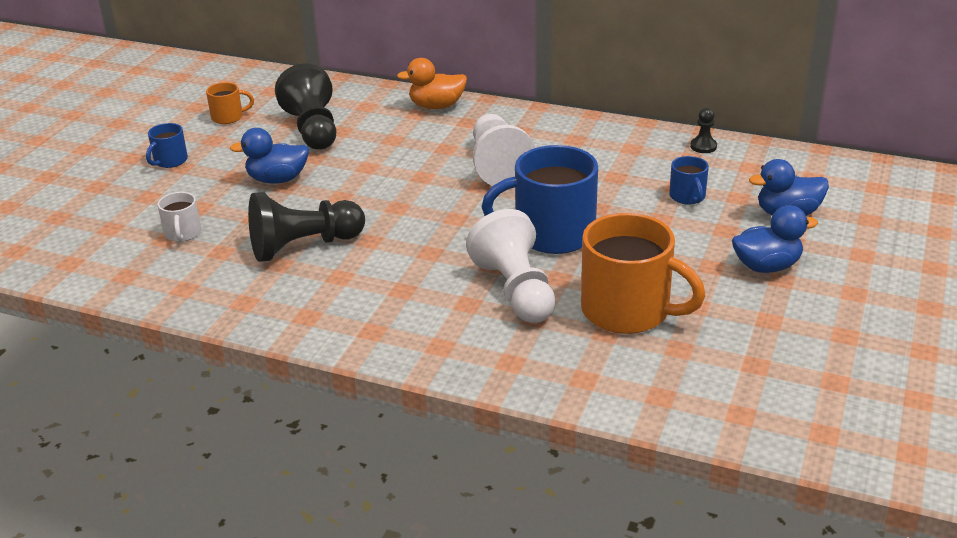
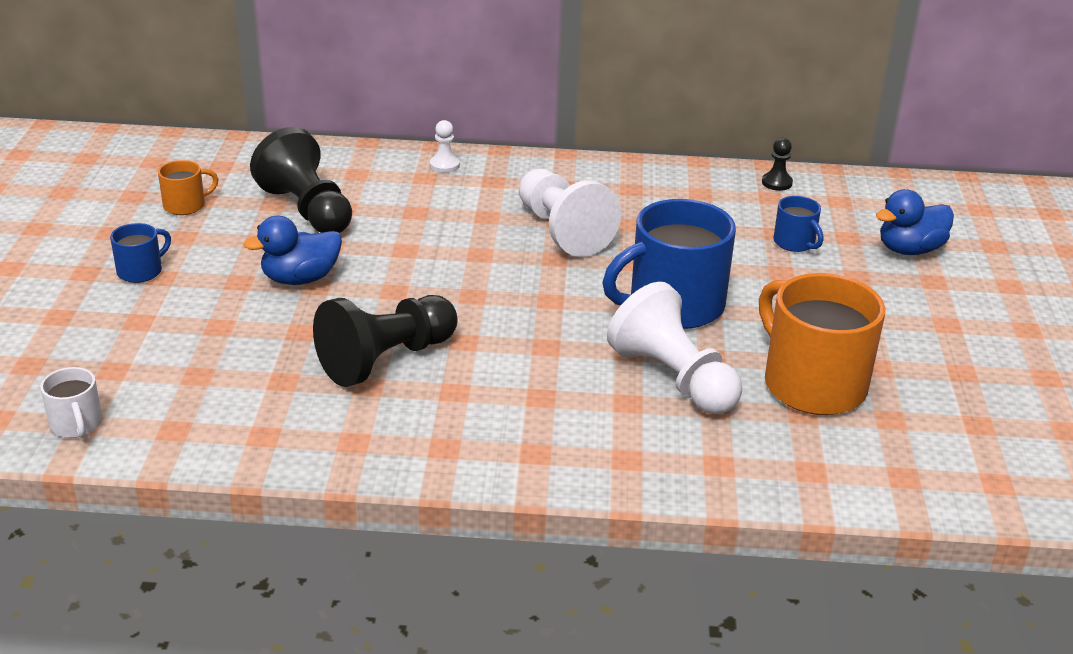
camera: 20 degrees left, 0 degrees up
(170, 161) = (141, 271): blue mug -> blue mug turned 150 degrees counterclockwise
(183, 233) = (218, 364): white mug -> white mug (76, 425)
(436, 106) = (444, 165): orange duck -> white pawn
(628, 311) = (811, 384): orange mug -> orange mug turned 135 degrees counterclockwise
(766, 266) = (924, 312): blue duck -> none

